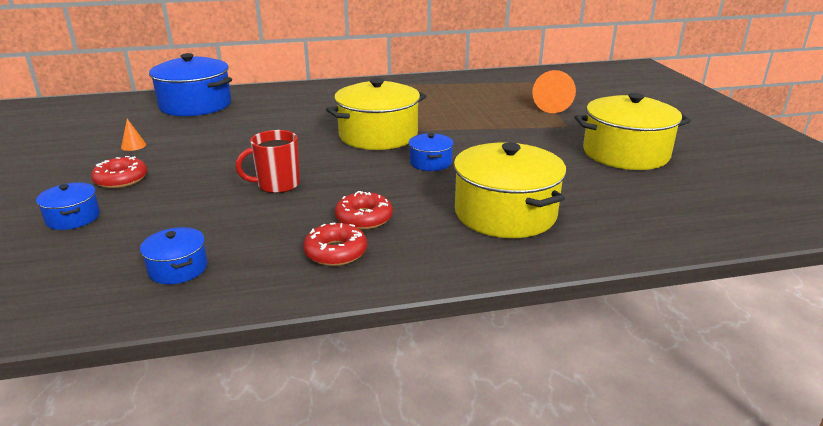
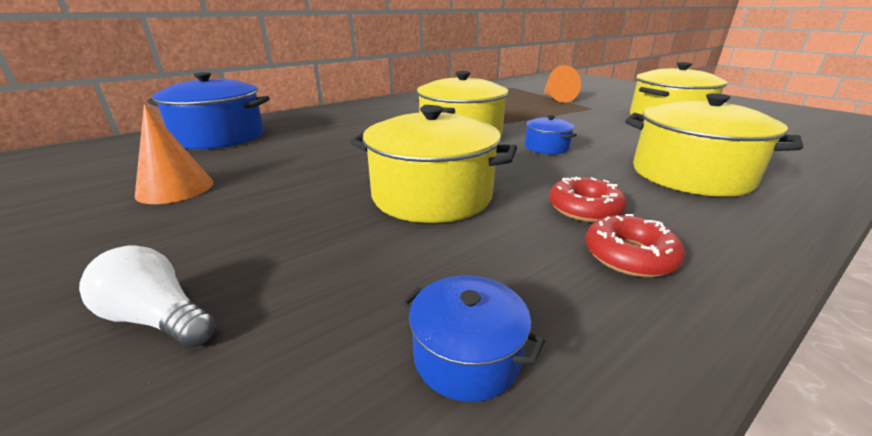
camera: 25 degrees left, 0 degrees up
(73, 218) = (158, 318): blue pot -> white light bulb
(121, 179) = (198, 234): red donut -> none
(133, 146) = (175, 188): orange cone -> orange cone, size x2.01
(277, 185) = (432, 195): red mug -> yellow pot

